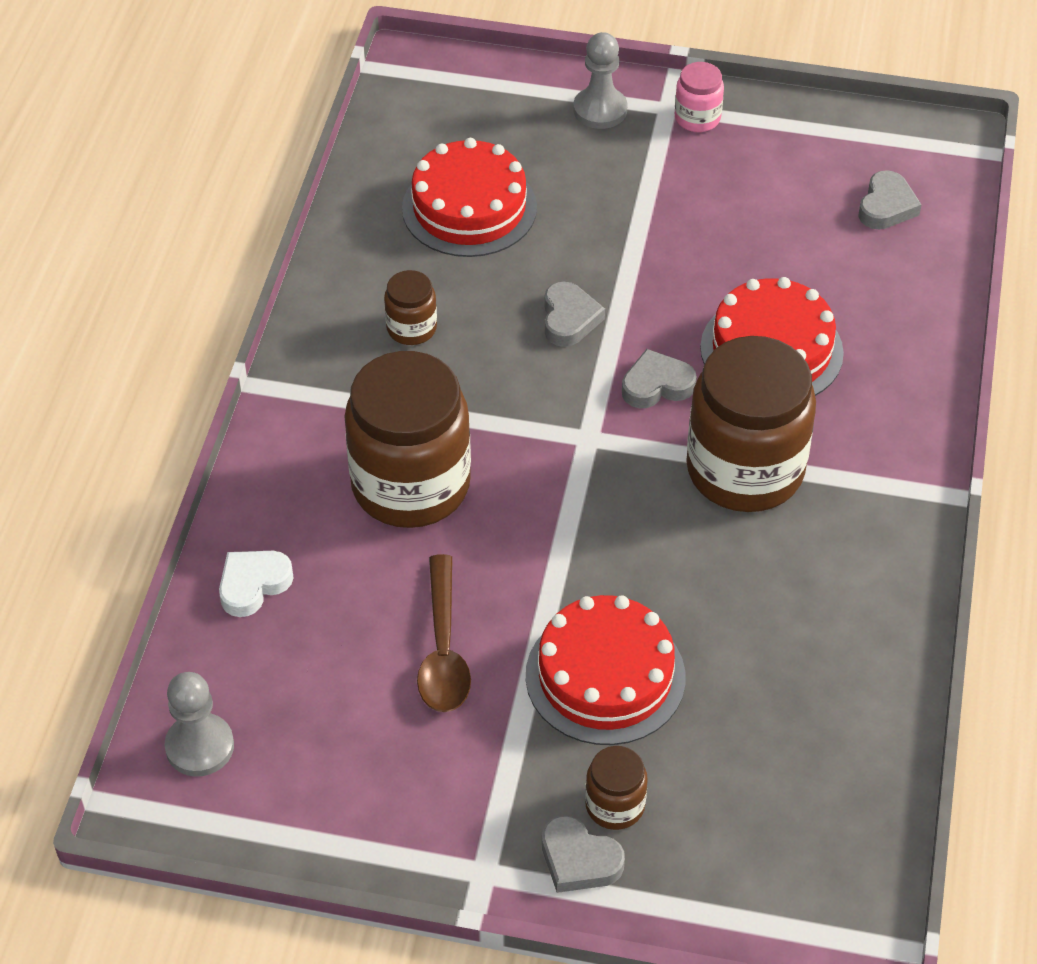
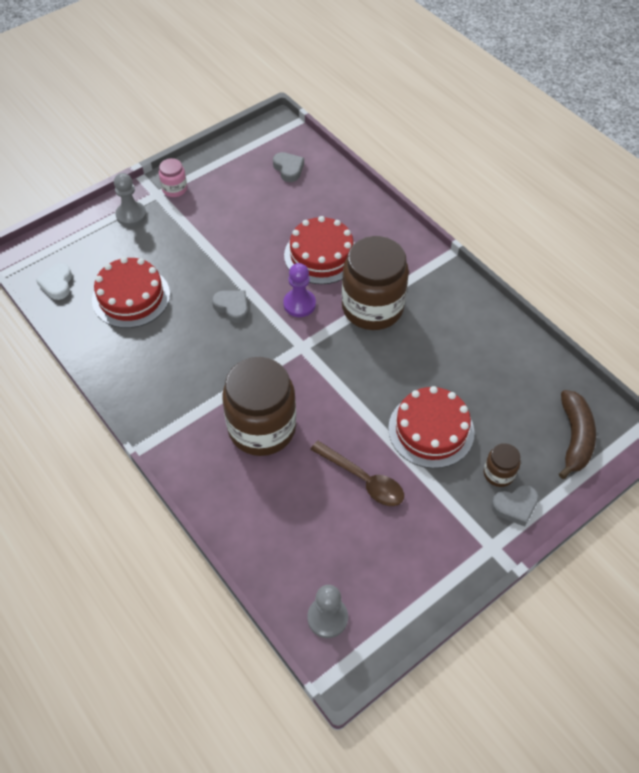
camera: 50 degrees left, 5 degrees up
(253, 585) = (256, 530): white heart -> white heart (57, 284)
(411, 328) = (174, 365): brown jar -> none
(656, 385) = (299, 304): grey heart -> purple pawn
(781, 867) = (574, 438): none -> brown banana

